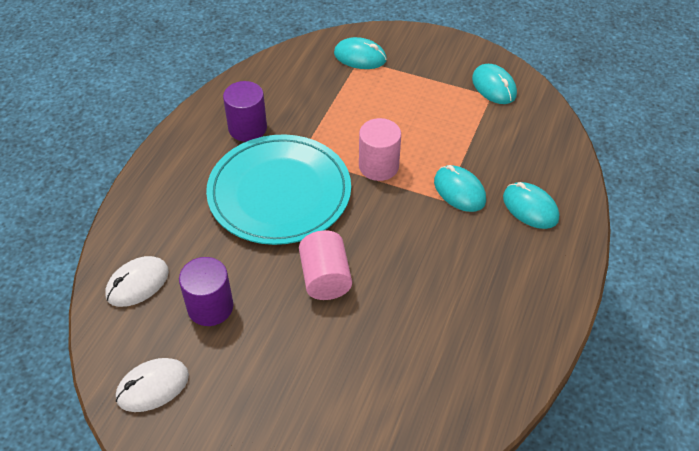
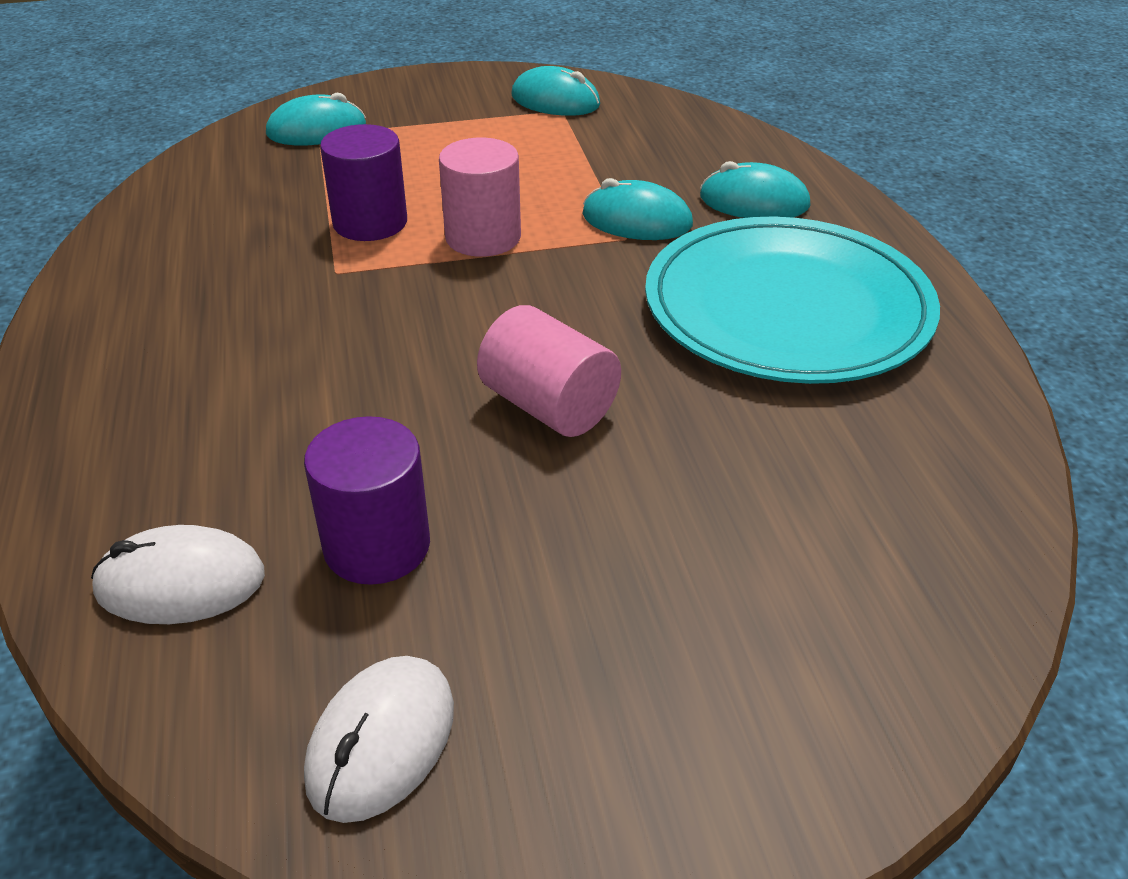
camera: 35 degrees left, 10 degrees down
(137, 283) = (180, 582): white mouse -> white mouse turned 75 degrees clockwise
(247, 128) = (201, 272): purple cylinder -> purple cylinder (370, 222)
(279, 193) = (347, 331): turquoise plate -> turquoise plate (787, 308)

